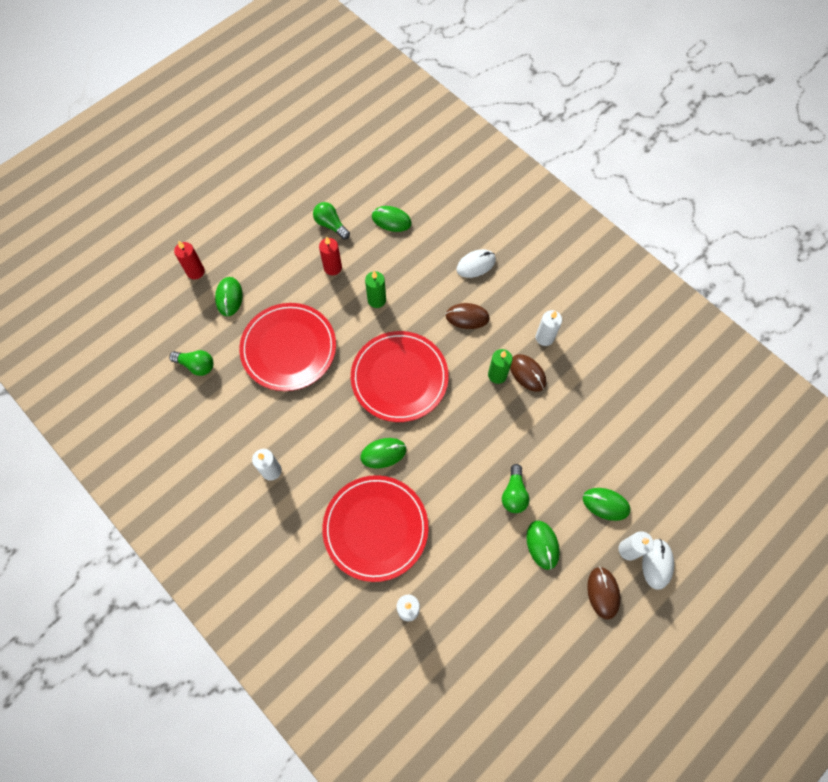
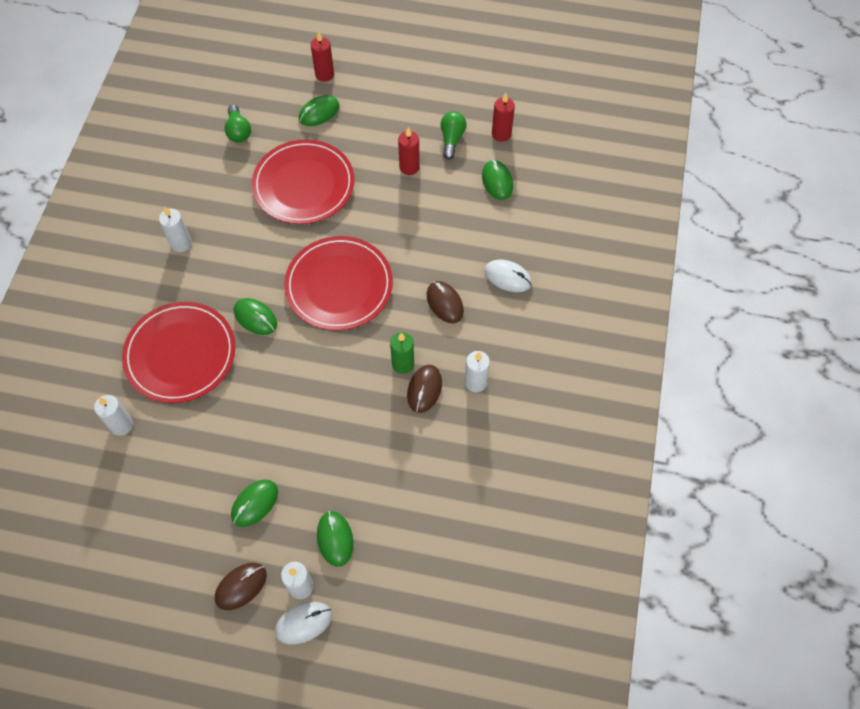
camera: 55 degrees right, 5 degrees down
(353, 192) = (501, 134): none -> red candle
(376, 300) = (404, 220): green candle -> none
(514, 494) = (290, 449): green light bulb -> none

